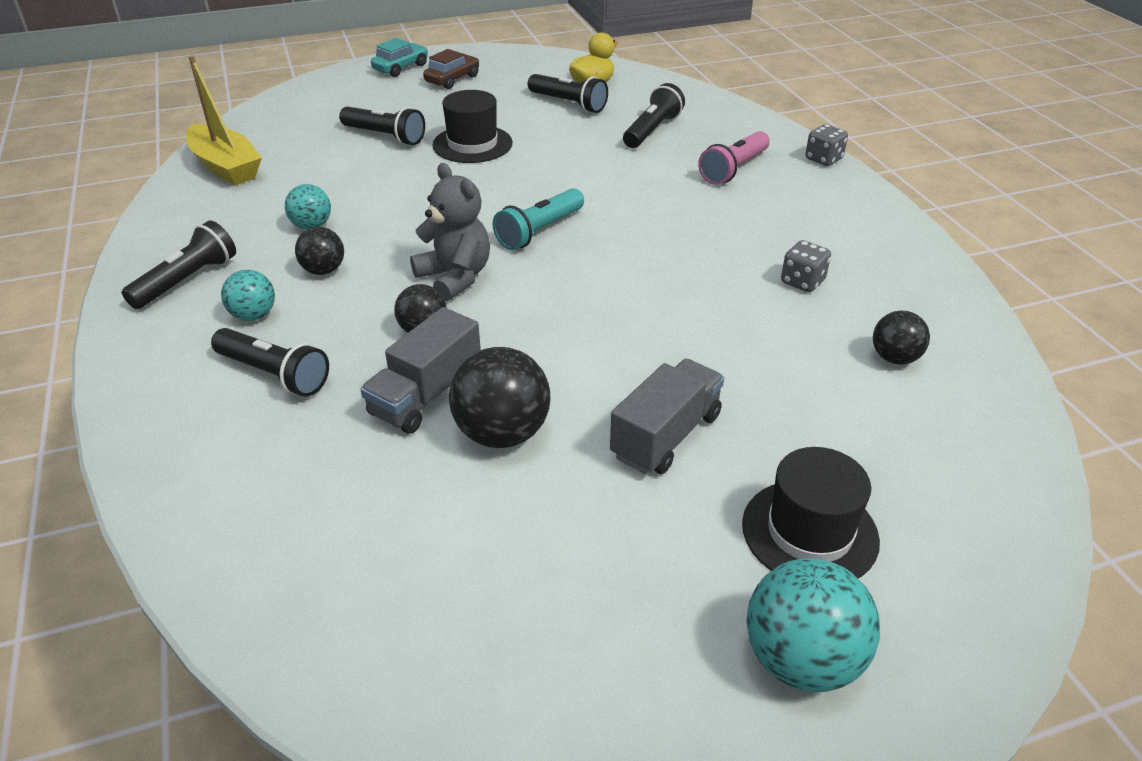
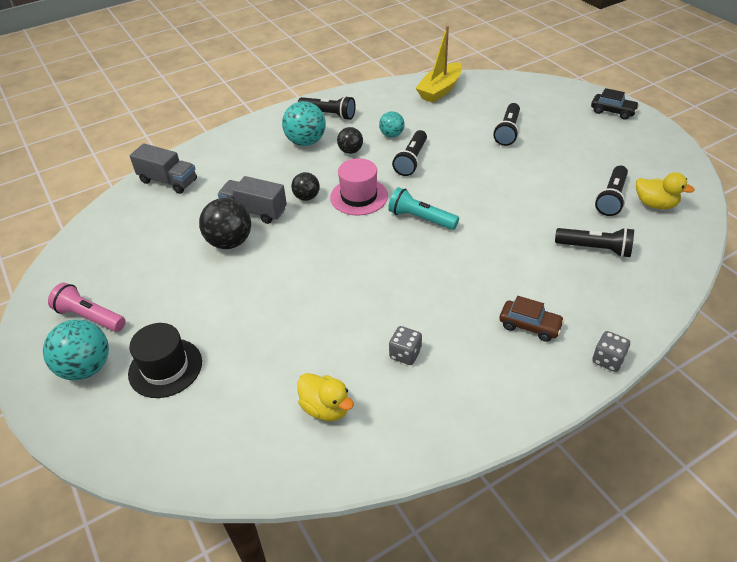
camera: 80 degrees right, 5 degrees up
(253, 315) = (306, 142): turquoise ball -> turquoise ball, size x1.68
(274, 374) = (262, 161): black flashlight -> black flashlight (411, 160)
(401, 68) = (613, 111): turquoise car -> black car
(452, 79) = (611, 137): brown car -> brown car (529, 326)
(455, 277) = (359, 196): grey teddy bear -> pink hat
(472, 144) = (518, 168): black hat -> none
(666, 436) = (234, 302): grey truck -> grey truck (168, 181)
(734, 169) = (556, 303): pink flashlight -> pink flashlight (90, 317)
(894, 358) = (326, 408): black ball -> yellow duck

